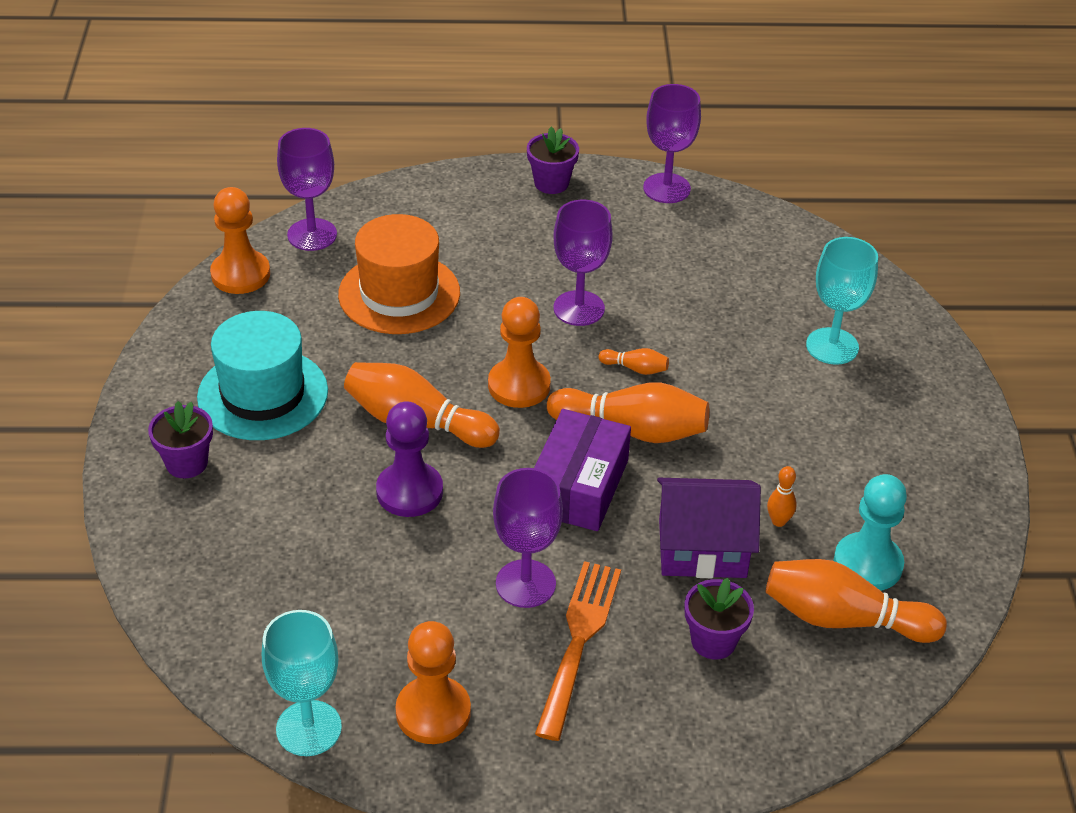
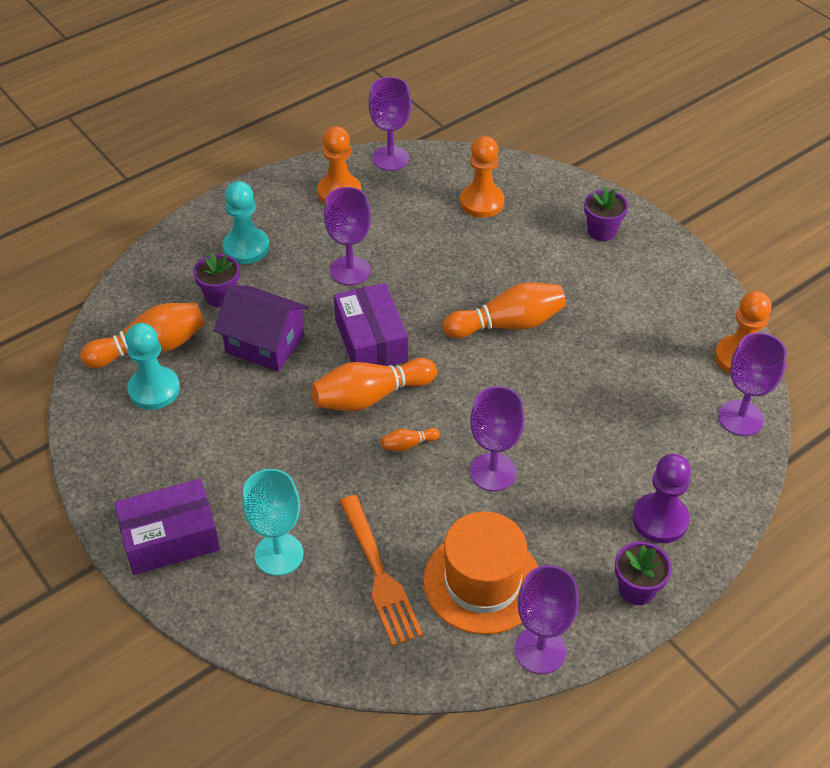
camera: 145 degrees right, 5 degrees up
(263, 394) = (615, 289): turquoise hat -> none
(309, 728) = (390, 158): turquoise goblet -> purple goblet
(399, 293) = (624, 407): orange hat -> orange hat (482, 582)
(409, 492) = (465, 283): purple pawn -> purple pawn (660, 519)
(519, 385) = (472, 385): orange pawn -> orange pawn (481, 202)
(578, 643) = (294, 257): orange fork -> orange fork (378, 573)
(630, 696) = (246, 247): none -> turquoise pawn
(702, 548) = (265, 344): purple house -> purple house turned 60 degrees clockwise
(778, 521) = (229, 387): orange bowling pin -> none
(929, 409) = (170, 538): none -> purple box

